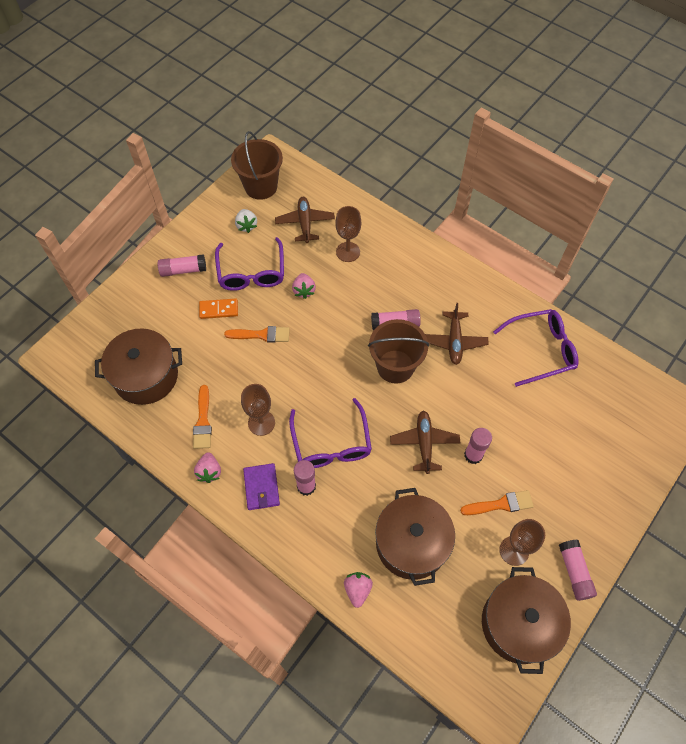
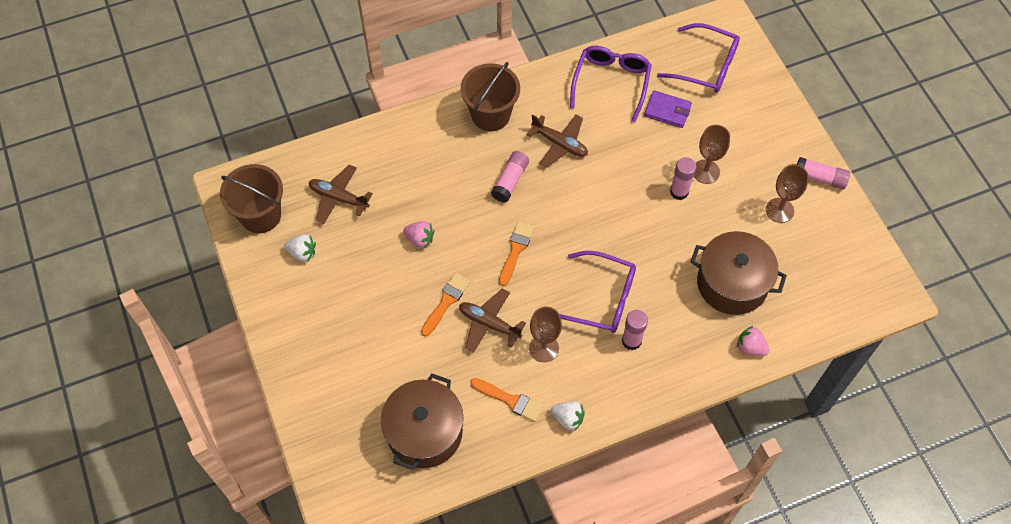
camera: 60 degrees left, 0 degrees up
(183, 270) = (316, 339): pink glue stick -> none
(209, 471) = (568, 418): pink strawberry -> white strawberry
(218, 309) = (390, 327): orange domino -> none
(251, 272) = (365, 276): purple glasses -> purple glasses (705, 66)
(261, 487) = (611, 380): purple wallet -> purple wallet (667, 111)
(348, 252) = (401, 178): brown goblet -> brown goblet (705, 171)
(395, 366) = (555, 205): brown bucket -> brown bucket (490, 115)
(424, 443) = (646, 223): brown plane -> brown plane (489, 324)
(500, 504) = (735, 197): orange brush -> orange brush (516, 250)
(518, 624) = (840, 242): brown pot -> none

